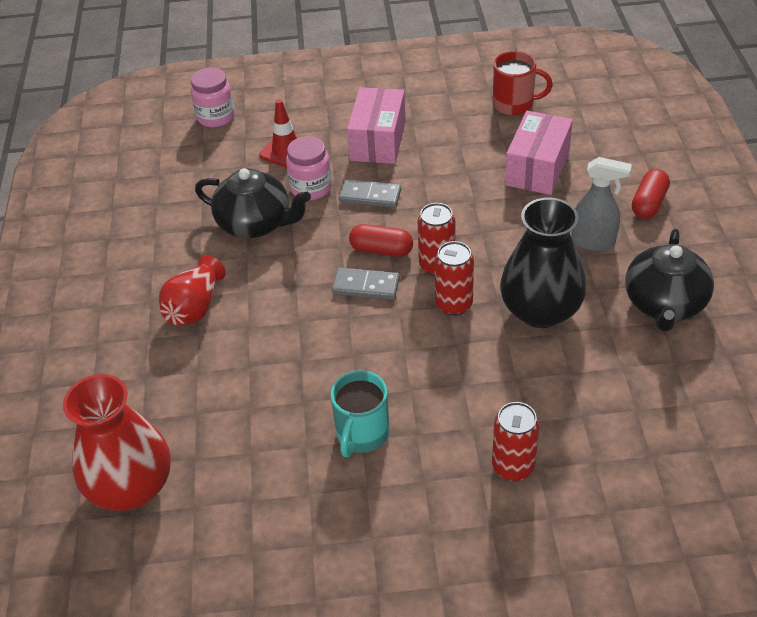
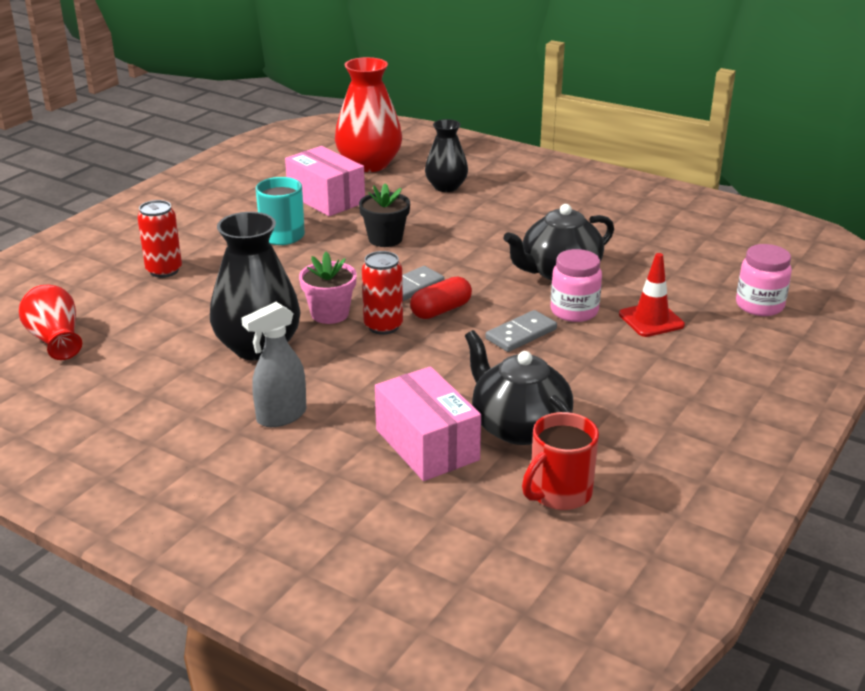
camera: 125 degrees right, 15 degrees down
(143, 384) = (446, 187): none -> black vase
(195, 307) = (494, 221): red vase -> red vase (55, 339)
(298, 355) = (385, 239): none -> black flower pot
(378, 141) = (604, 373): pink box -> pink box (326, 198)
(454, 304) = (330, 314): red can -> pink flower pot
(648, 203) = (272, 482): red capsule -> none
(664, 304) = (158, 408): black teapot -> black teapot (519, 426)

